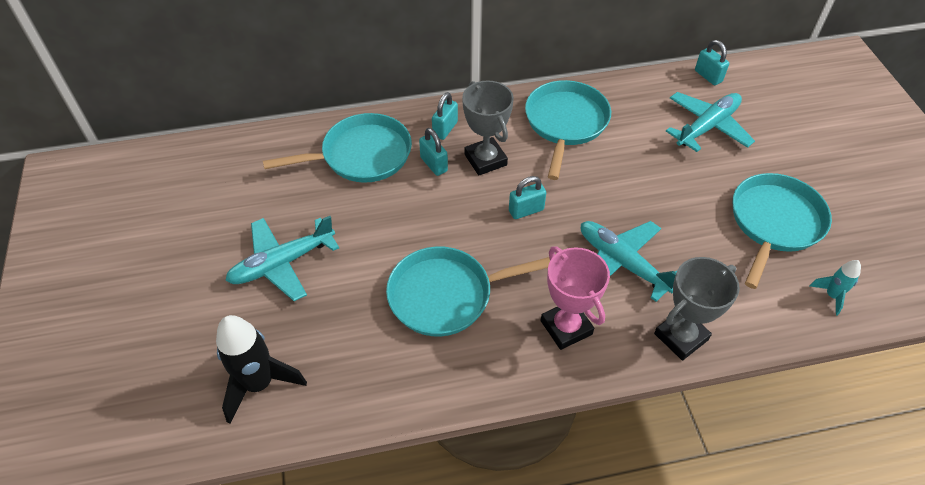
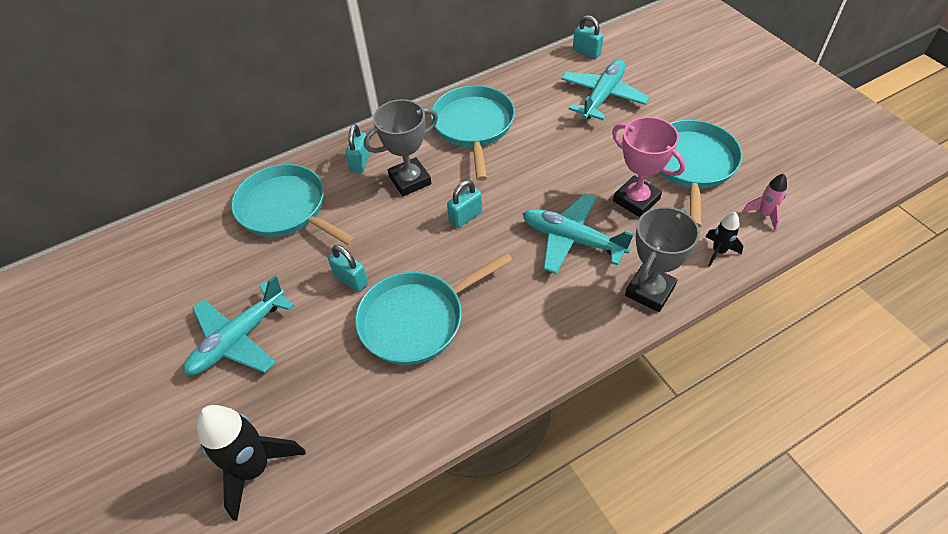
camera: 15 degrees left, 0 degrees up
(362, 155) = (286, 209): turquoise pan -> turquoise pan turned 105 degrees counterclockwise
(434, 164) = (361, 198): turquoise padlock -> turquoise padlock (351, 280)
(485, 160) = (410, 180): grey trophy -> grey trophy turned 75 degrees counterclockwise
(566, 327) = (542, 315): pink trophy -> pink trophy (636, 200)
(767, 319) = (718, 251): none -> black rocket
(831, 296) = (764, 214): turquoise rocket -> pink rocket

